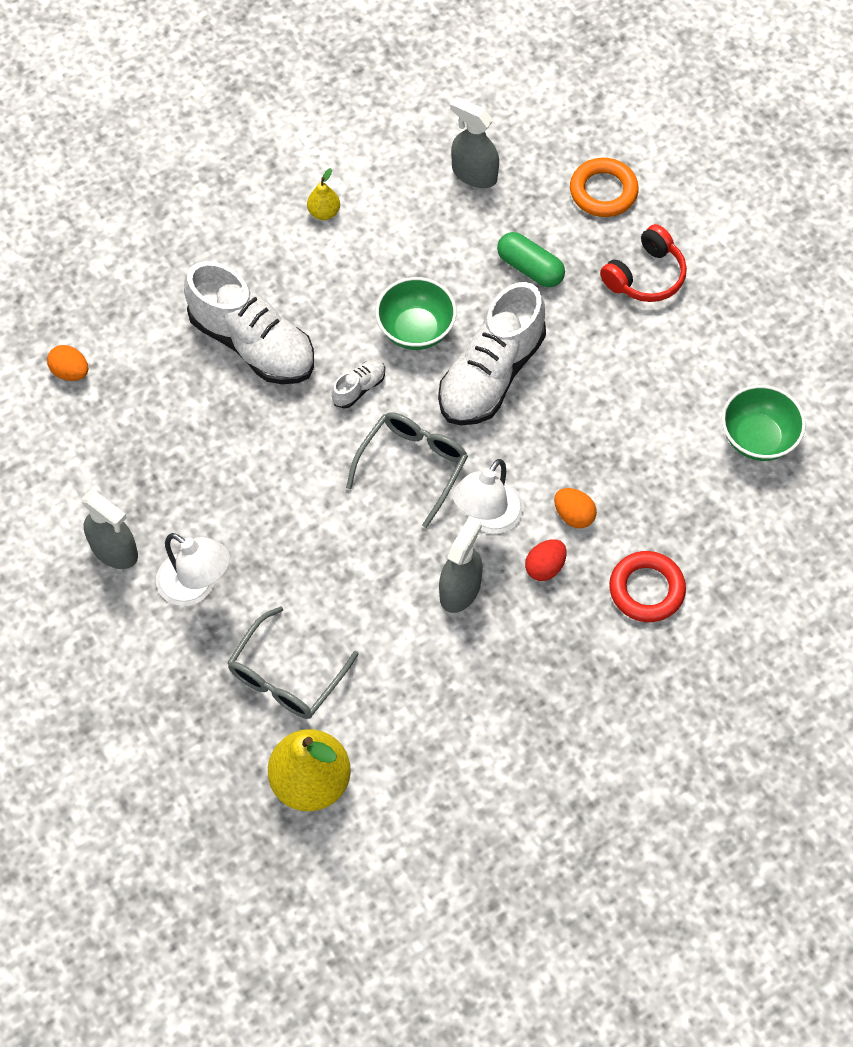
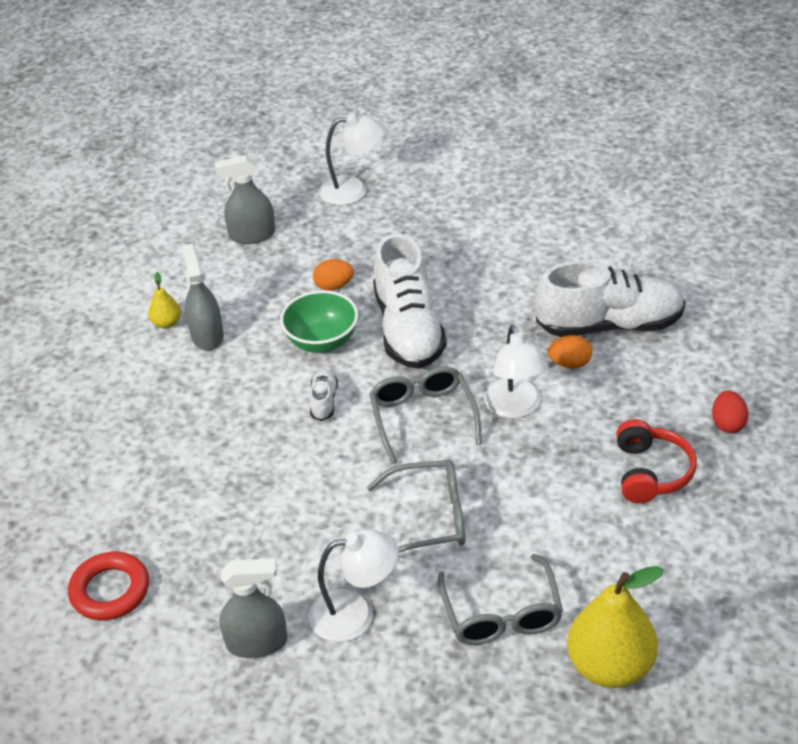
camera: 40 degrees left, 20 degrees down
(70, 372) = (73, 554): orange egg -> orange egg (334, 286)
(253, 343) = (207, 432): white shoe -> white shoe (610, 325)
(323, 556) = (429, 518): none -> grey glasses
(460, 589) = (553, 461): grey spray bottle -> grey spray bottle (207, 335)
(530, 268) = (358, 258): green capsule -> none
(545, 567) = (591, 405): red egg -> red egg (728, 424)
(603, 191) = (353, 190): orange ring -> white lamp
(645, 276) = (440, 213): red headphones -> red headphones (651, 472)
(646, 589) = (672, 368): red ring -> red ring (110, 590)
(757, 438) = (624, 243): green bowl -> none

